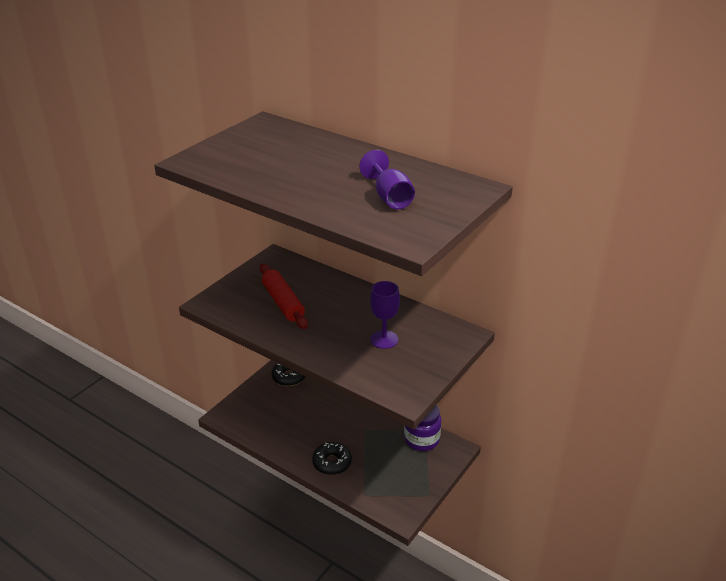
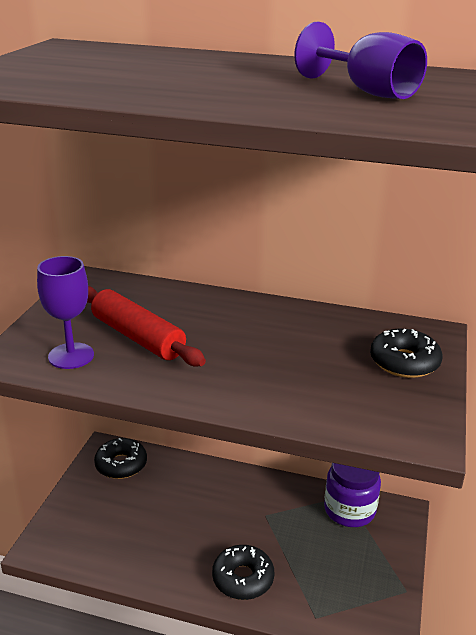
camera: 20 degrees left, 5 degrees down
(384, 339) = (326, 360): purple goblet -> purple goblet (71, 356)
(431, 350) = (404, 362): none -> black donut

